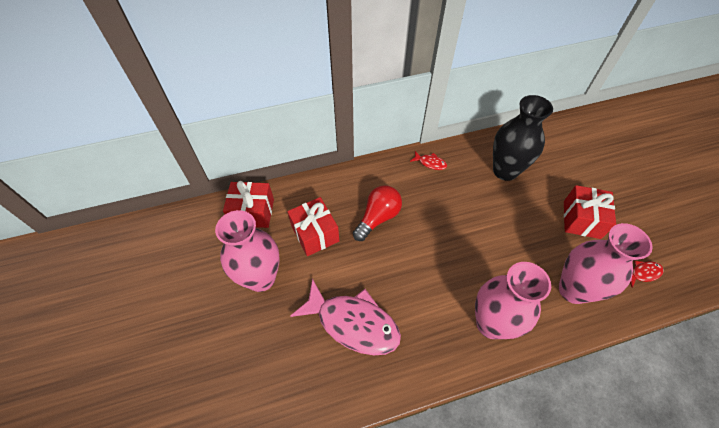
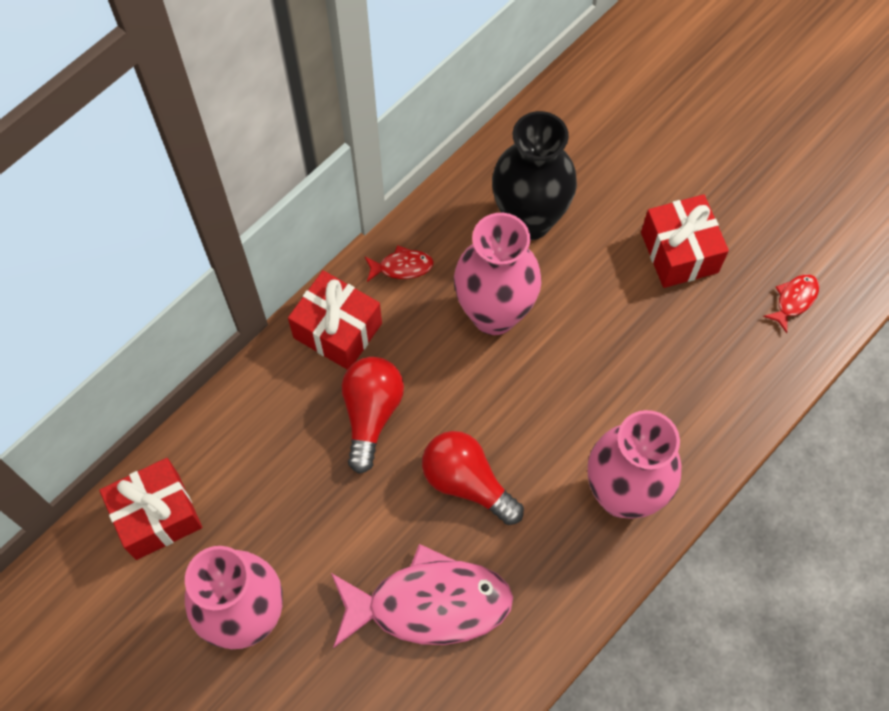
camera: 30 degrees left, 10 degrees up
(315, 233) = (286, 496): red gift -> red gift (338, 330)
(407, 273) = (467, 482): none -> red light bulb
(573, 290) = (711, 379): pink vase -> pink vase (494, 314)

